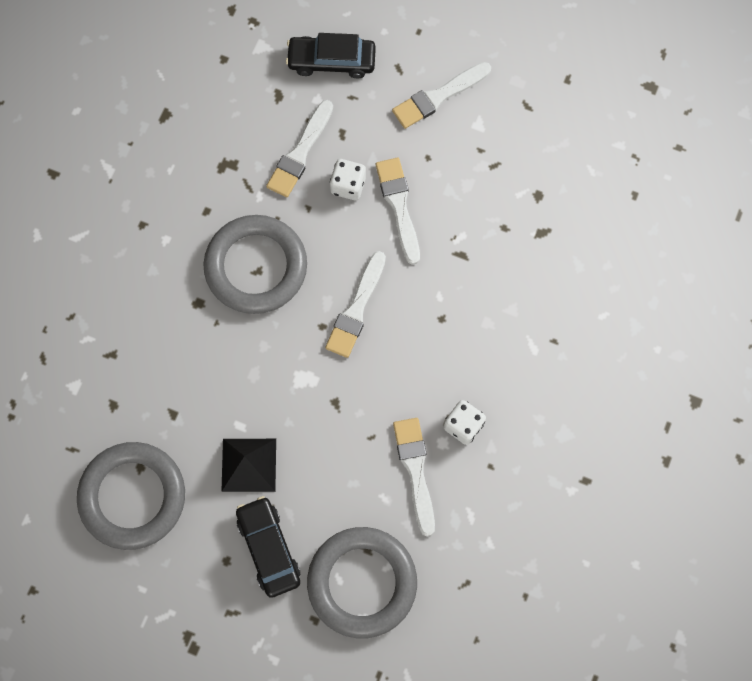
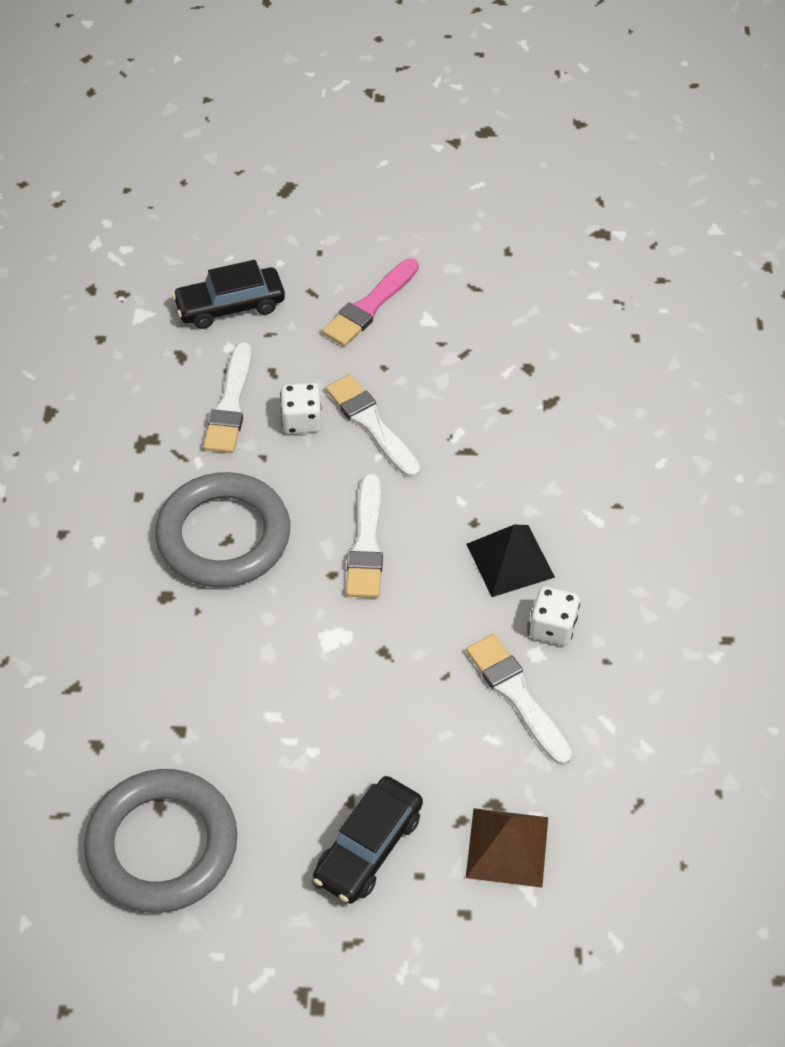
camera: 20 degrees left, 20 degrees down
(249, 465) = (302, 757): black pyramid -> black pyramid (510, 560)
(268, 548) = (368, 847): black car -> black car turned 105 degrees counterclockwise
(362, 583) = (507, 847): grey ring -> brown pyramid
(438, 97) = (369, 306): white brush -> pink brush

